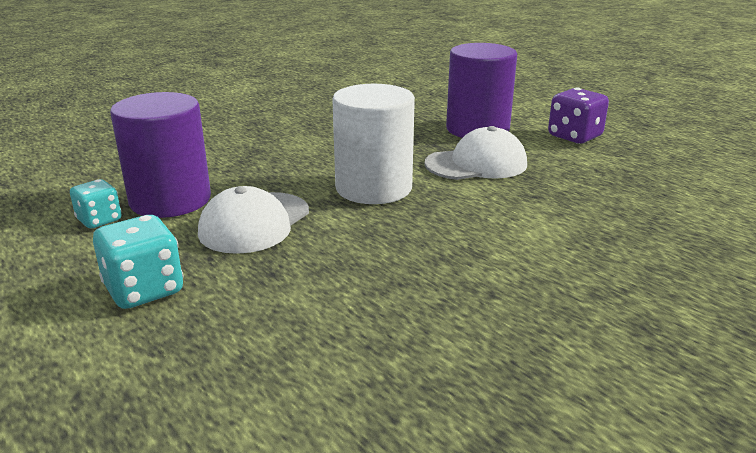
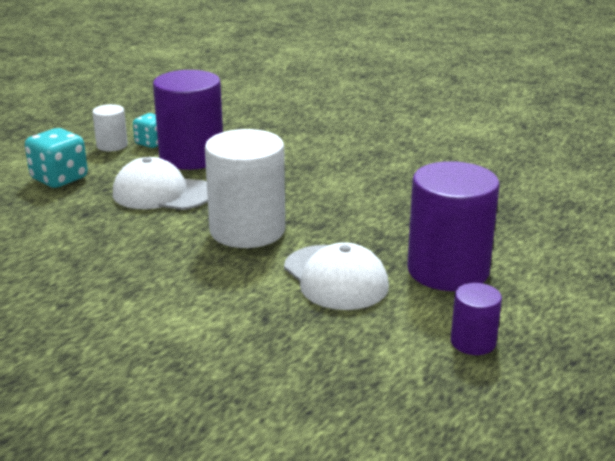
camera: 75 degrees right, 0 degrees up
(72, 247) = (112, 145): none -> white cylinder
(574, 136) = (473, 342): purple dice -> purple cylinder

